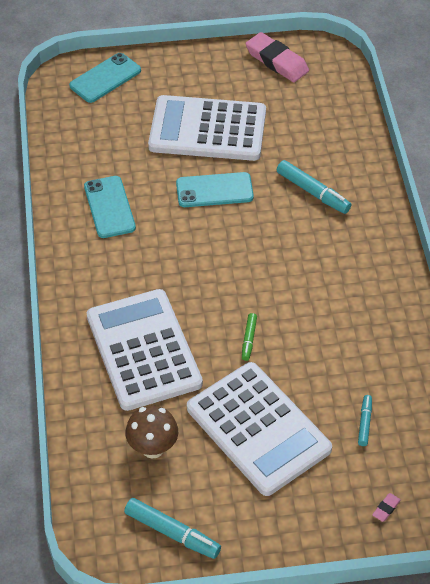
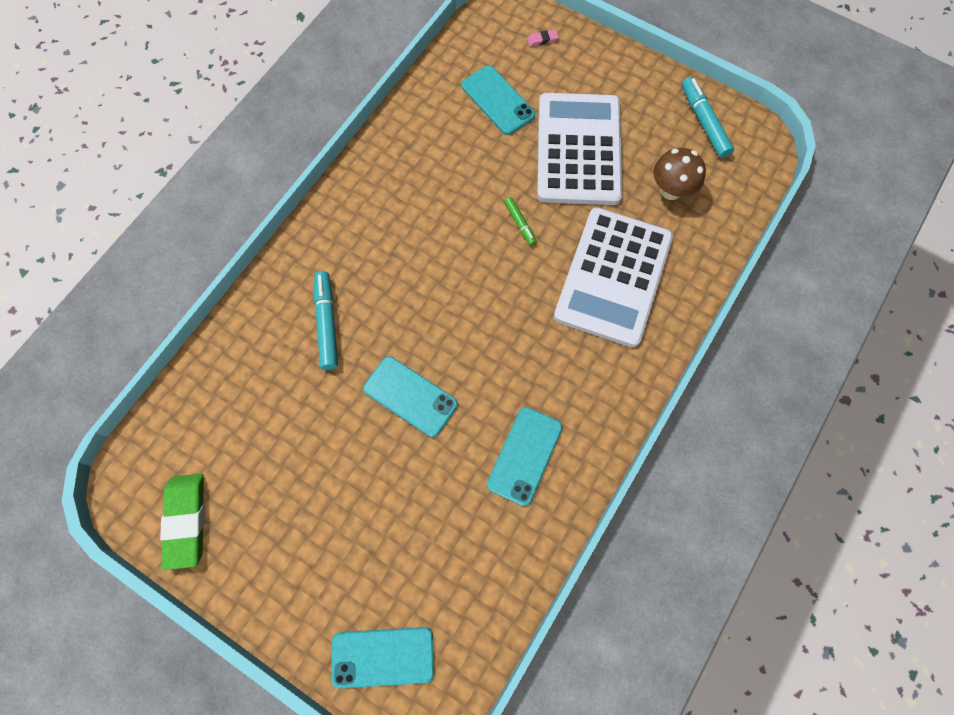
camera: 140 degrees left, 20 degrees up
(207, 129) = (346, 480): white calculator -> none
(249, 339) = (520, 223): green marker -> green marker turned 105 degrees clockwise
(277, 61) = (186, 521): pink eraser -> green eraser
(364, 423) = (498, 100): turquoise marker -> turquoise phone

